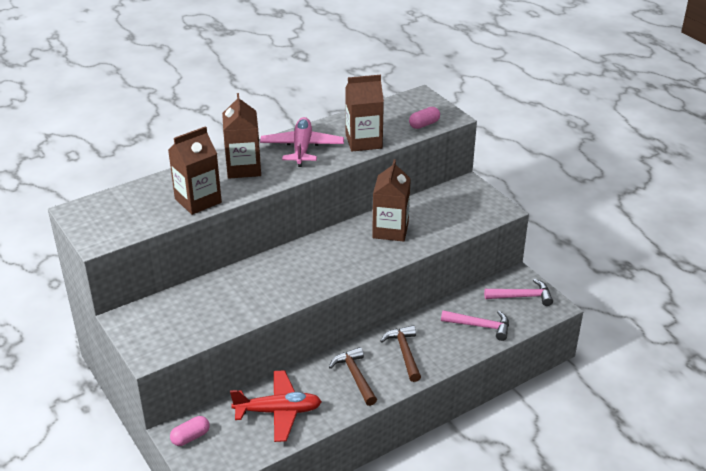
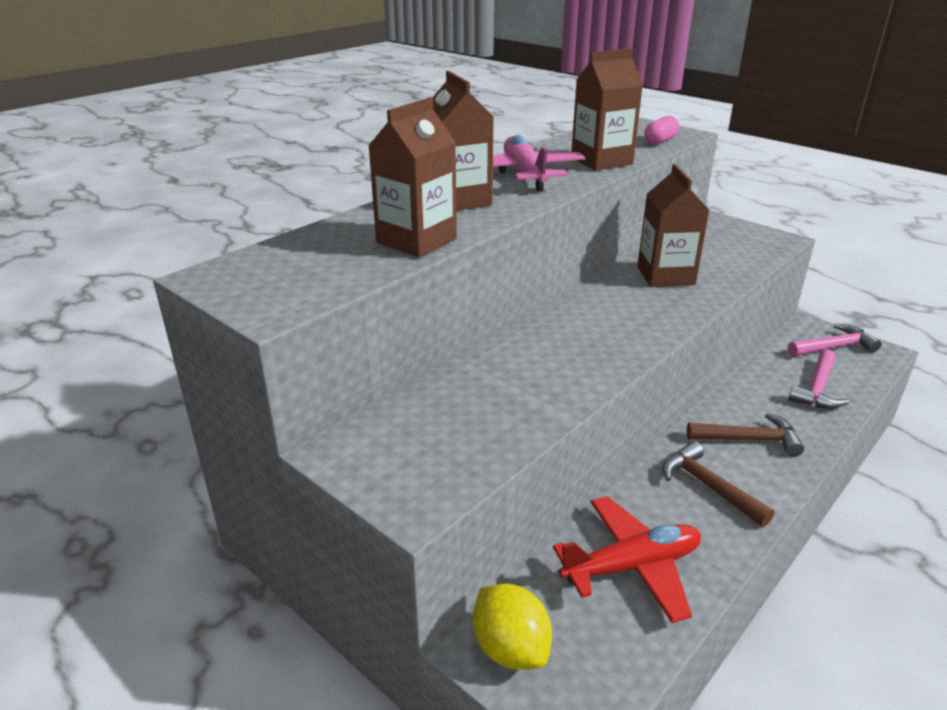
camera: 15 degrees left, 5 degrees down
(190, 437) = (510, 648): pink capsule -> yellow lemon
(404, 352) = (749, 440): brown hammer -> brown hammer turned 120 degrees clockwise
(480, 326) = (817, 389): pink hammer -> pink hammer turned 120 degrees clockwise

